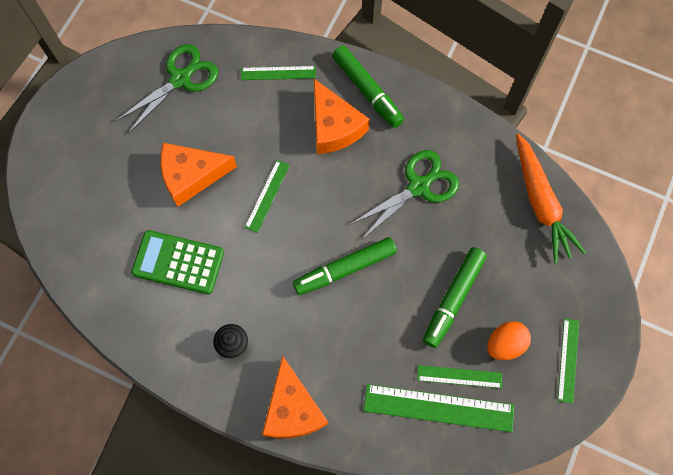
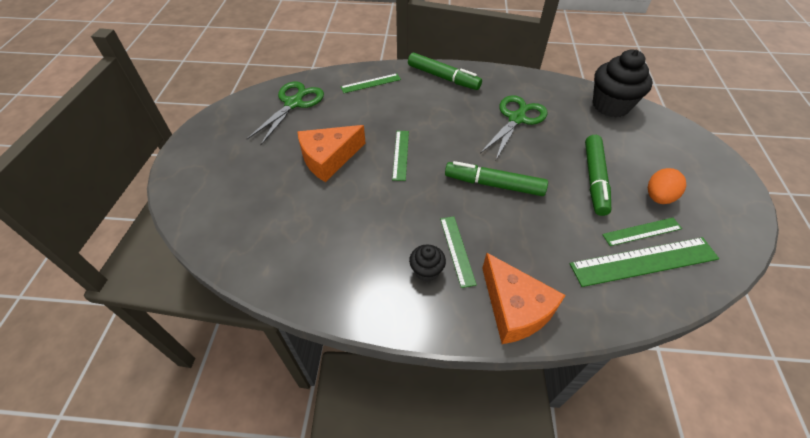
camera: 20 degrees left, 20 degrees down
(178, 262) = (343, 222): green calculator -> none
(334, 126) = (430, 101): orange cheese -> none
(345, 269) = (494, 184): green marker -> green marker turned 60 degrees clockwise
(541, 203) = (610, 106): orange carrot -> black cupcake
(568, 360) = (714, 193): green ruler -> green ruler (457, 250)

